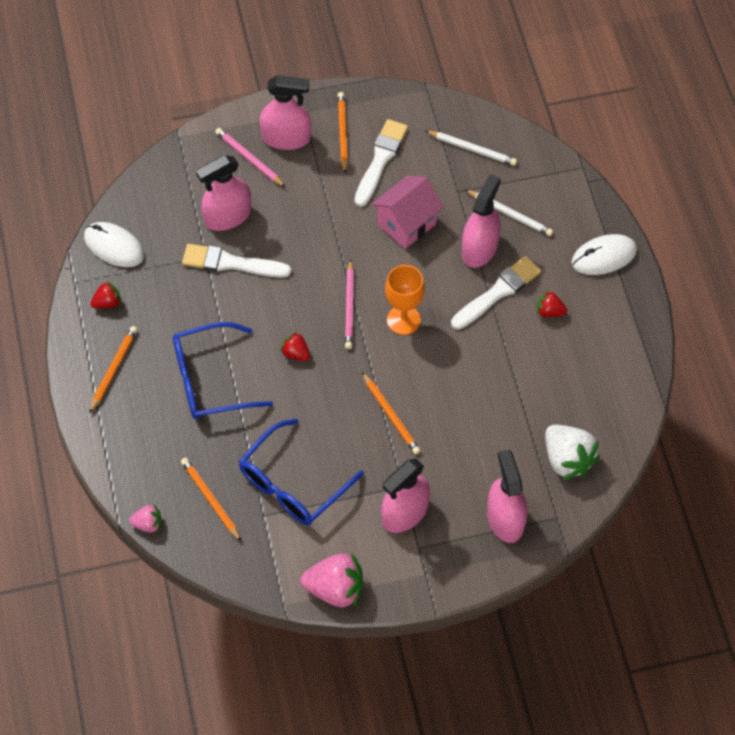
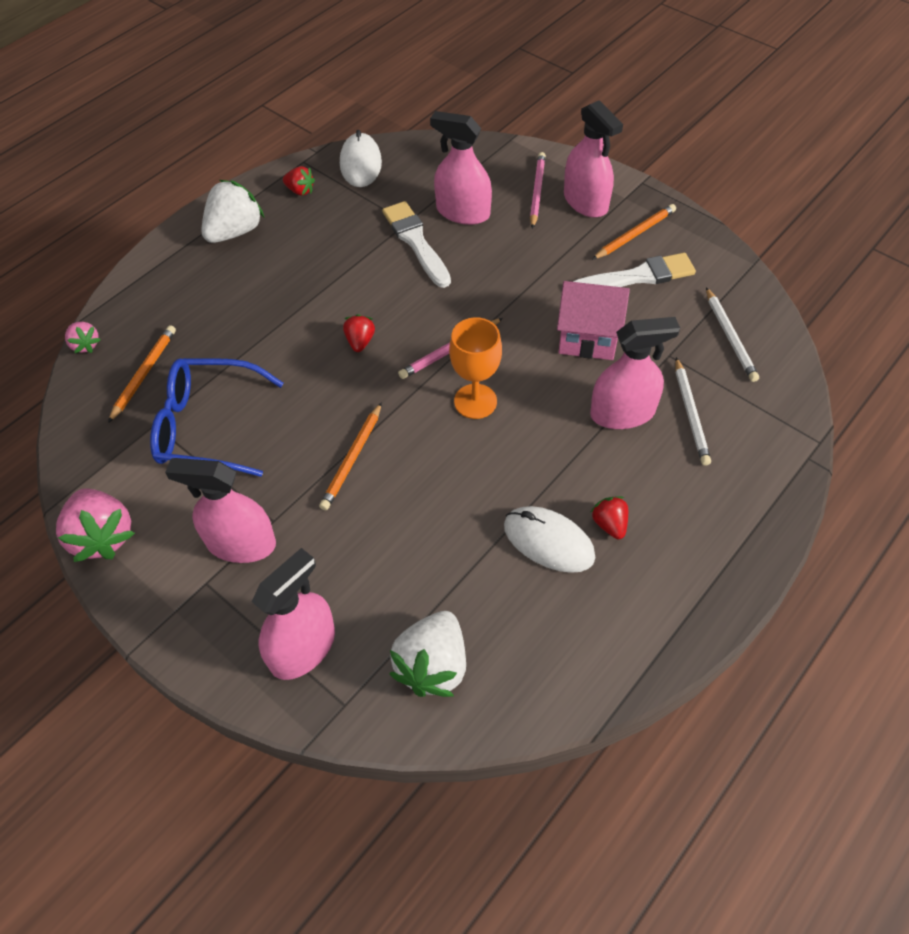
camera: 55 degrees right, 5 degrees down
(113, 369) = (235, 231): orange pencil -> white strawberry
(210, 380) = (277, 299): blue glasses -> none
(498, 292) = (586, 461): white brush -> none
(603, 256) = (732, 533): white mouse -> white mouse (548, 541)

